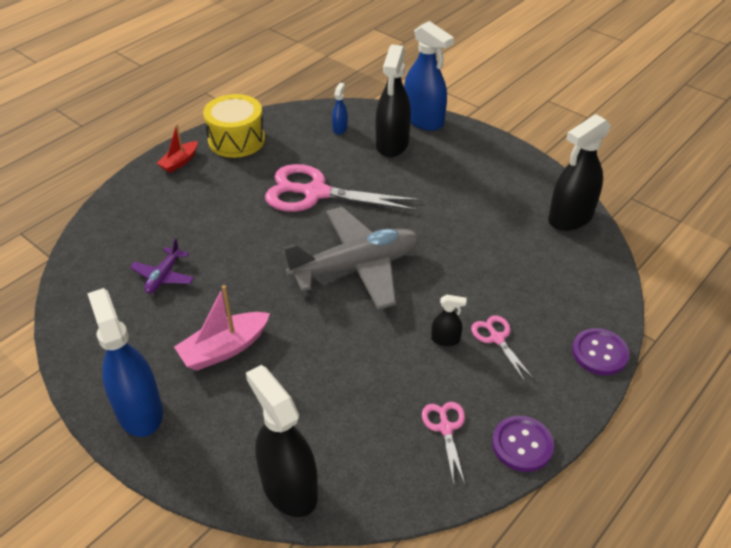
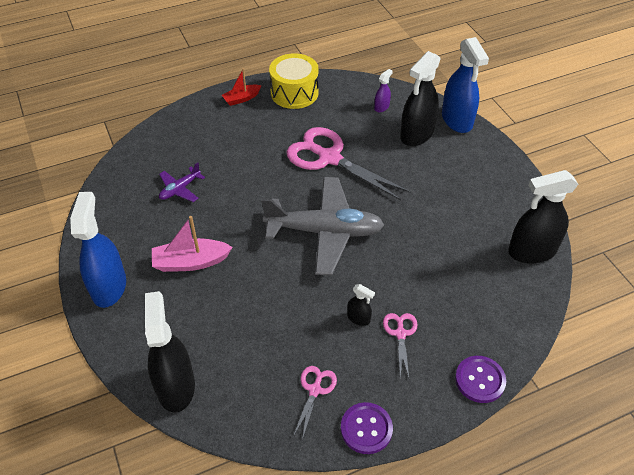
camera: 25 degrees right, 5 degrees up
(340, 128) = (381, 107): blue spray bottle -> purple spray bottle

